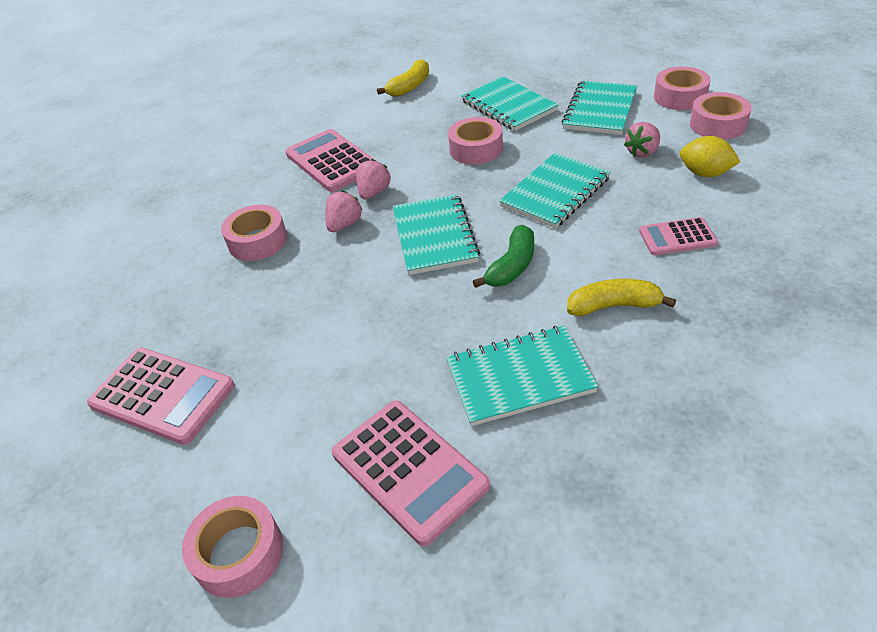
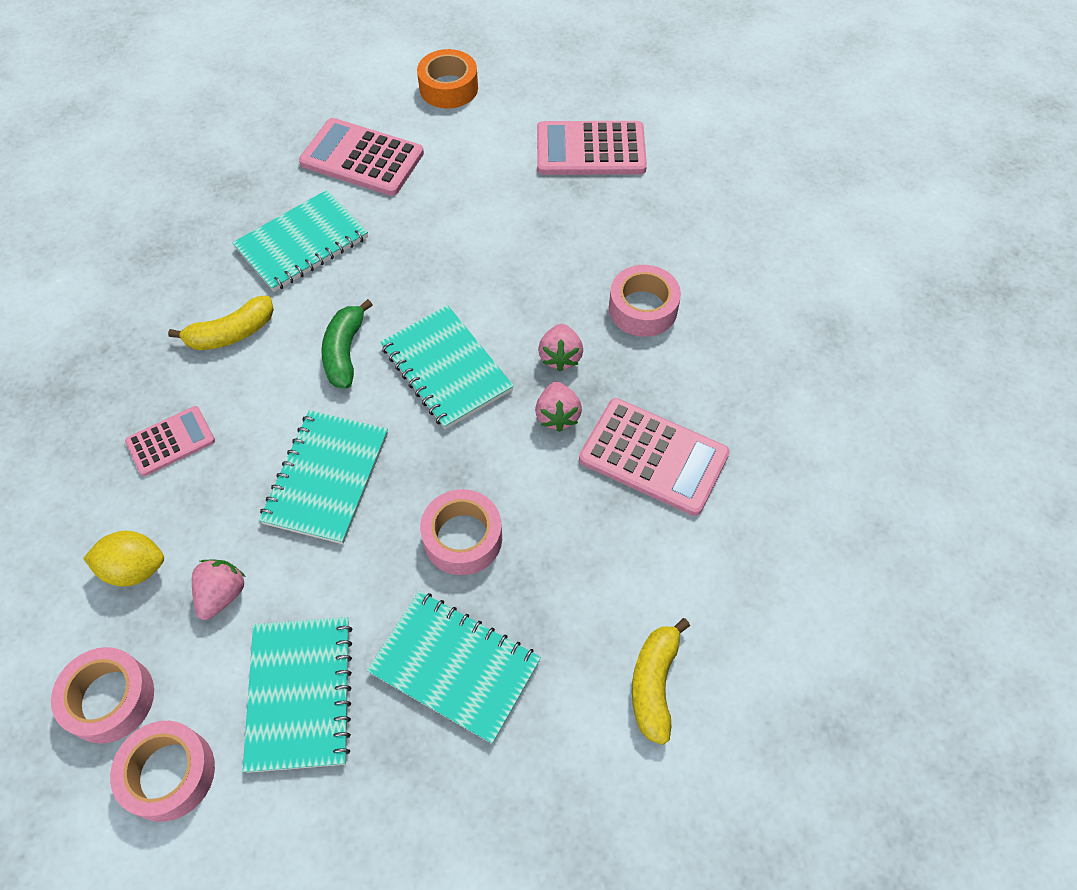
camera: 150 degrees right, 15 degrees up
(239, 553) = (448, 88): pink tape -> orange tape

